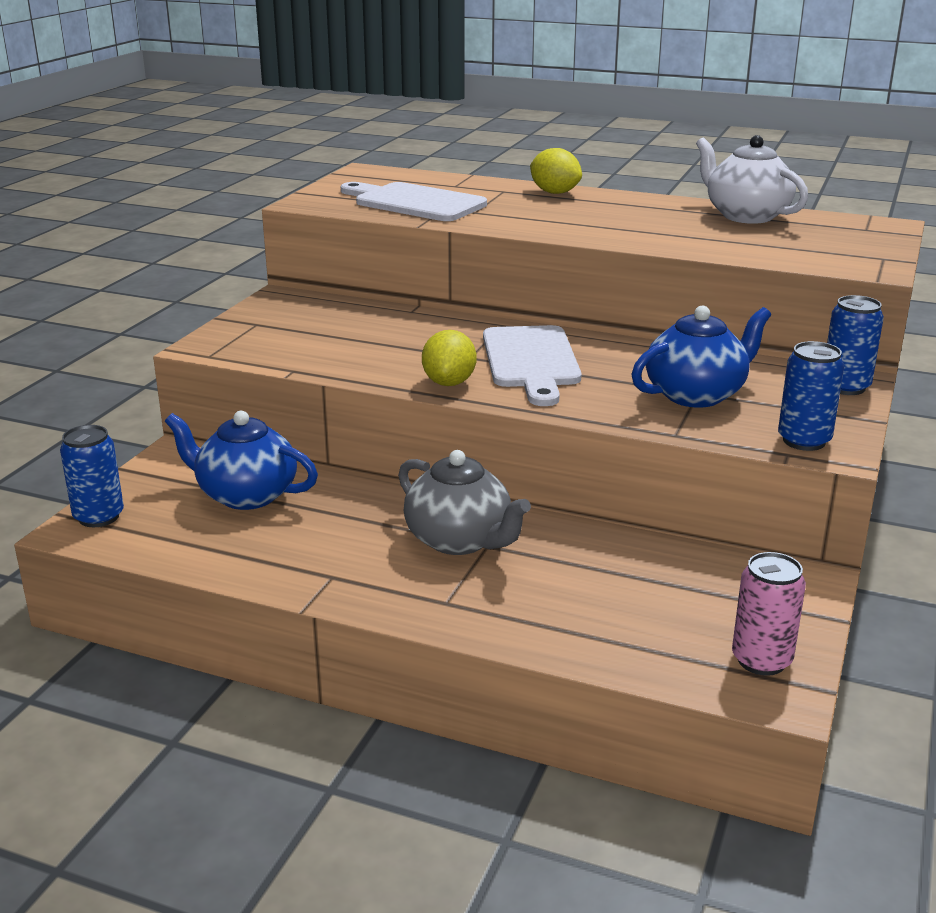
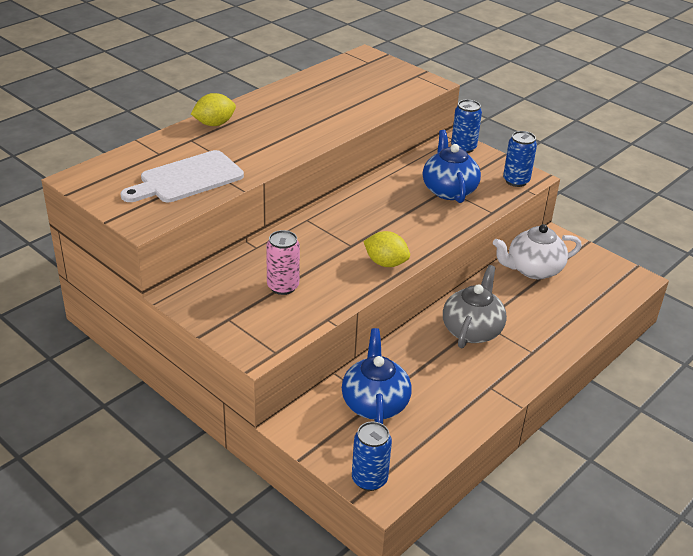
camera: 70 degrees left, 10 degrees up
(245, 495) = (375, 403): blue teapot -> blue teapot turned 135 degrees clockwise
(460, 540) = (472, 330): grey teapot -> grey teapot turned 45 degrees counterclockwise
(531, 361) = (372, 226): white cutting board -> none
(745, 216) = (318, 83): white teapot -> white teapot (533, 269)
(761, 660) = (611, 274): pink can -> pink can (283, 286)

